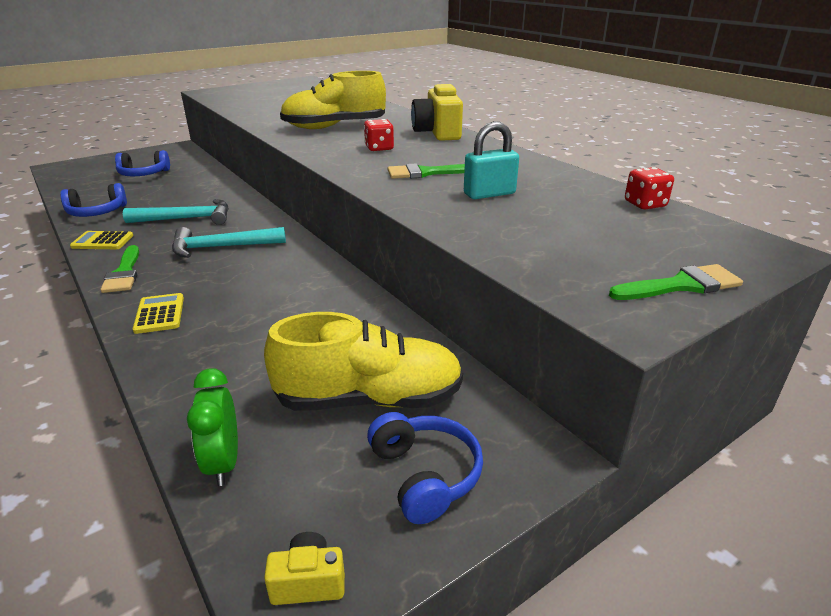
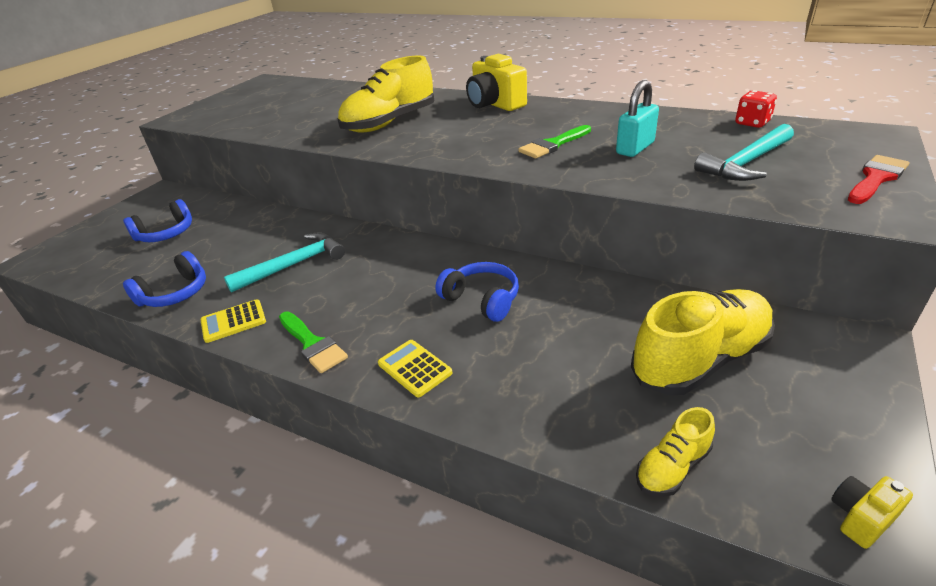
camera: 25 degrees left, 5 degrees up
(222, 247) = (376, 280): turquoise hammer -> turquoise hammer (746, 163)
(224, 462) = (672, 467): green clock -> yellow shoe
(379, 148) = (471, 133): red dice -> none
(424, 475) = (817, 397): blue headphones -> blue headphones (482, 300)
(681, 285) = (876, 178): green brush -> red brush

